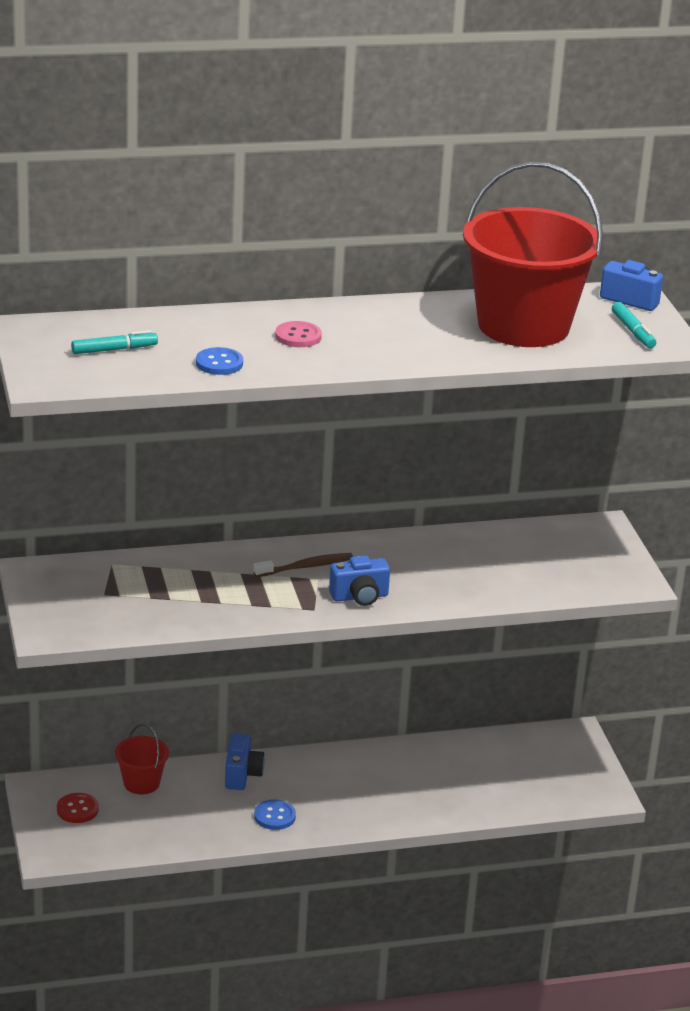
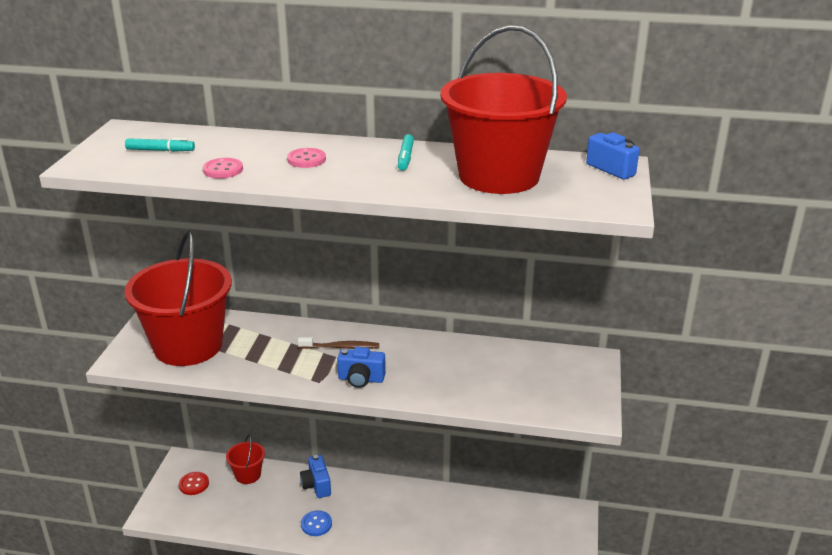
camera: 25 degrees right, 0 degrees up
(115, 600) = (188, 346): none -> red bucket
(219, 363) = (223, 170): blue button -> pink button
(242, 774) = (316, 485): blue camera -> blue camera turned 135 degrees clockwise
(633, 331) = (593, 193): turquoise marker -> turquoise marker (405, 157)

